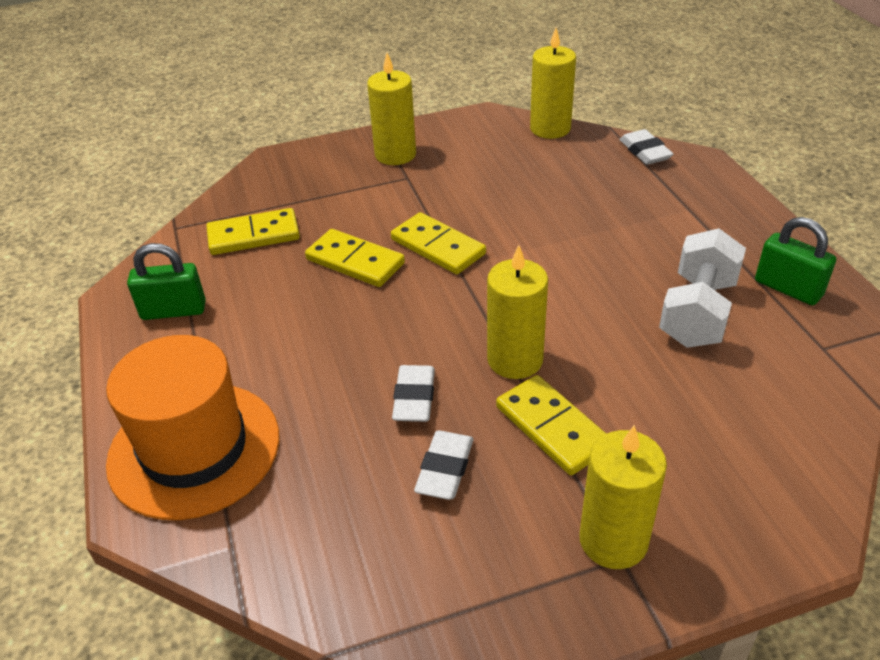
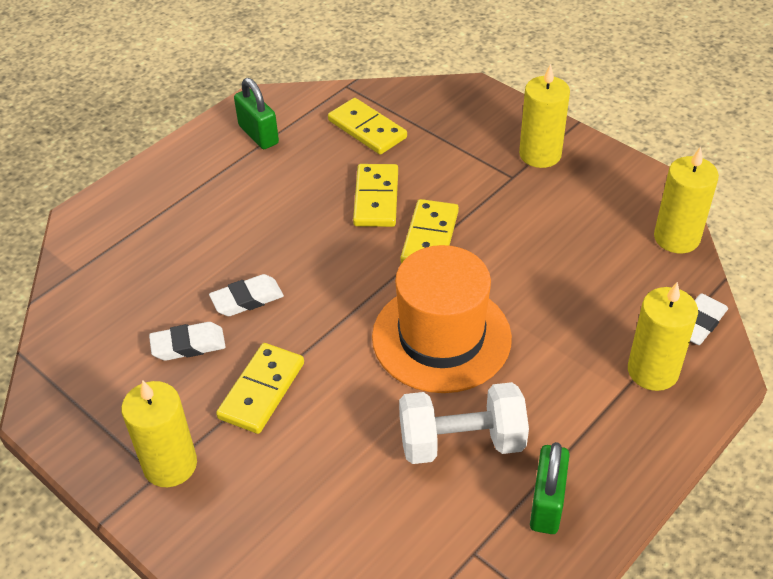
camera: 60 degrees right, 5 degrees up
(194, 449) = (141, 213): orange hat -> orange hat (441, 337)
(515, 360) = (322, 340): yellow candle -> yellow candle (653, 371)

